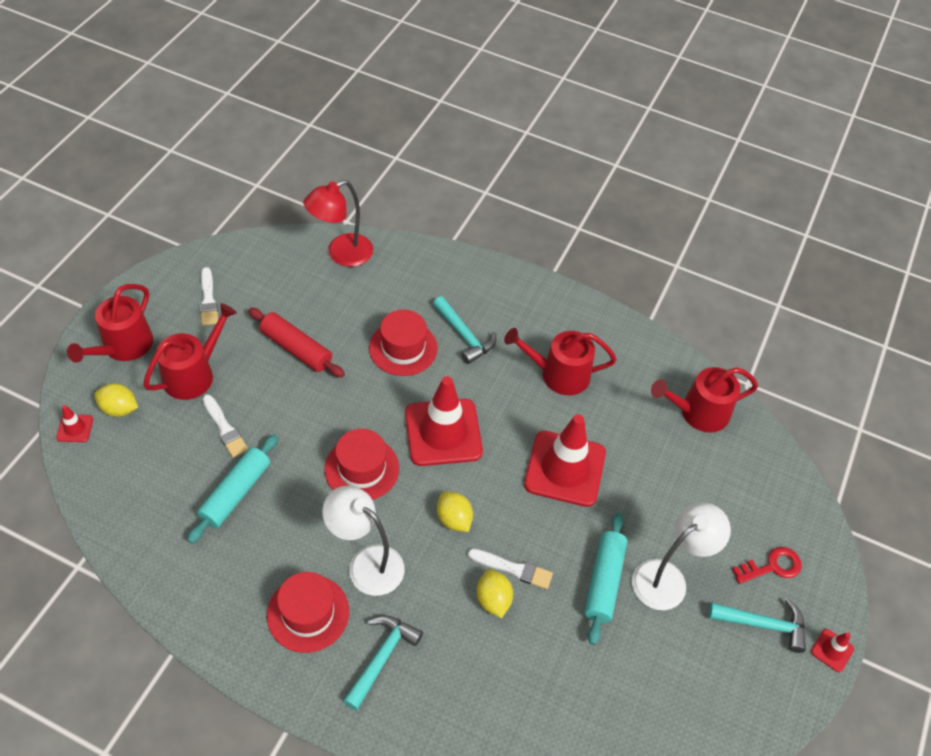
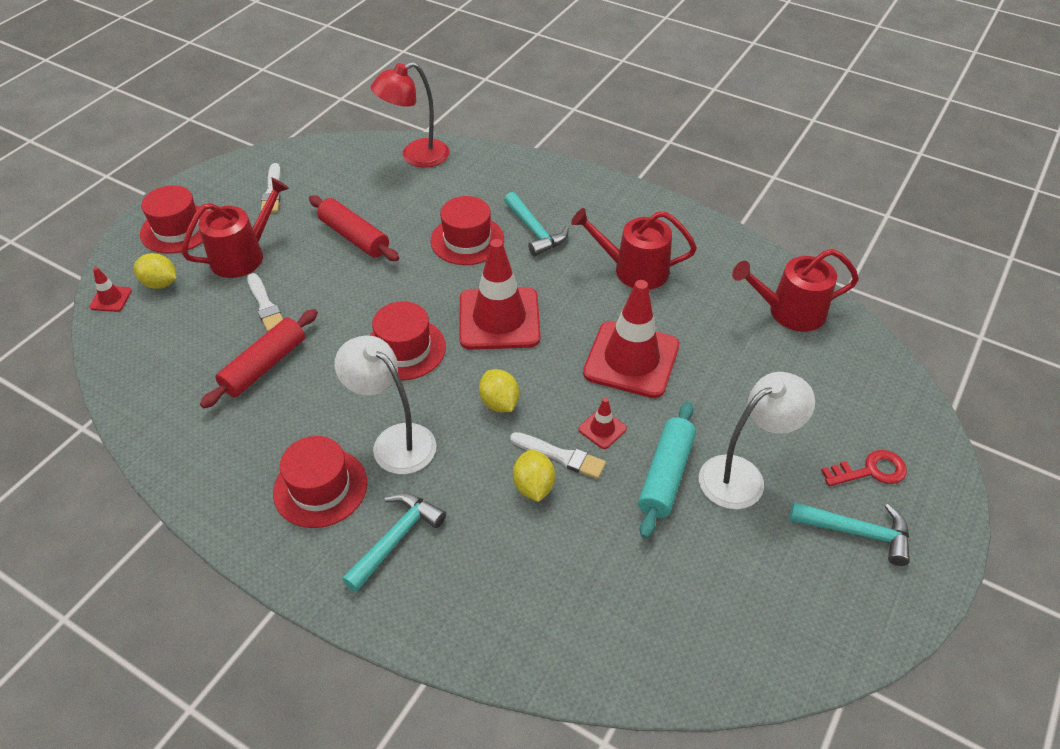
camera: 10 degrees right, 5 degrees down
(123, 346) = (178, 229): red watering can -> red hat
(235, 493) = (264, 366): turquoise rolling pin -> red rolling pin
(832, 650) = (943, 566): red traffic cone -> red traffic cone (602, 429)

